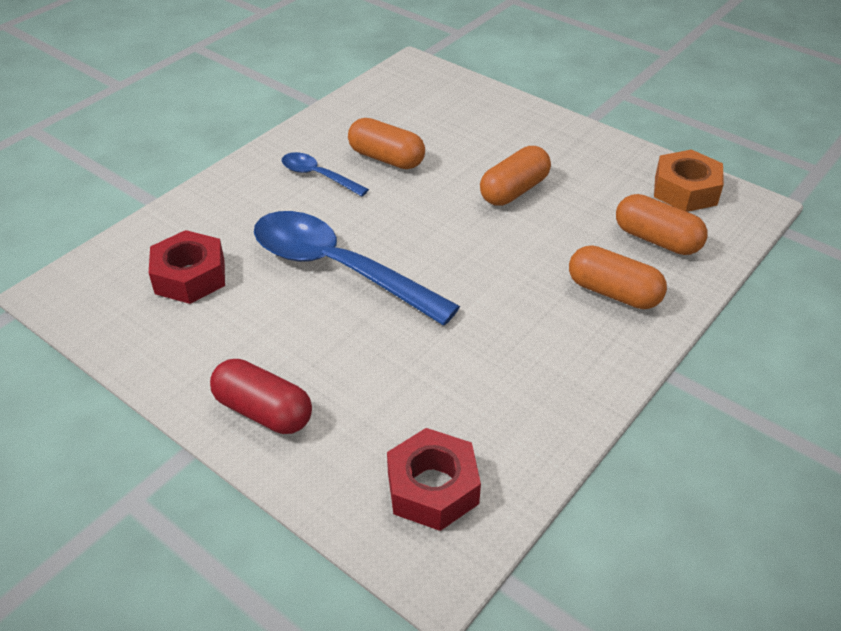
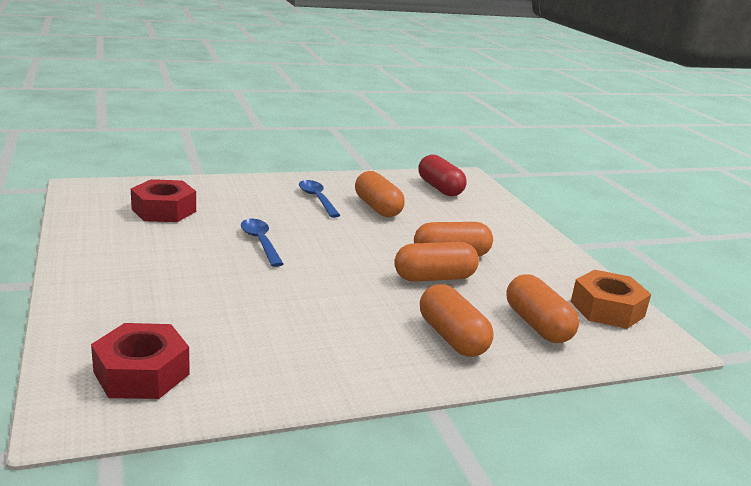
camera: 30 degrees right, 20 degrees down
(263, 411) = (102, 284): red capsule -> red capsule (440, 188)
(337, 268) = (260, 242): blue spoon -> blue spoon, size x0.48
(530, 228) = (434, 278): none -> orange capsule

